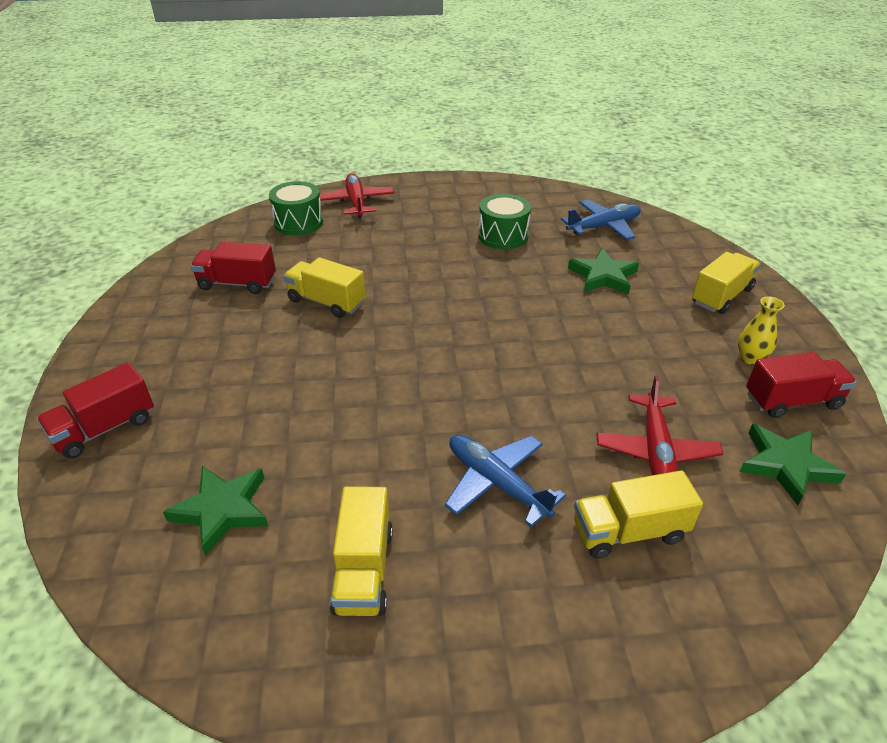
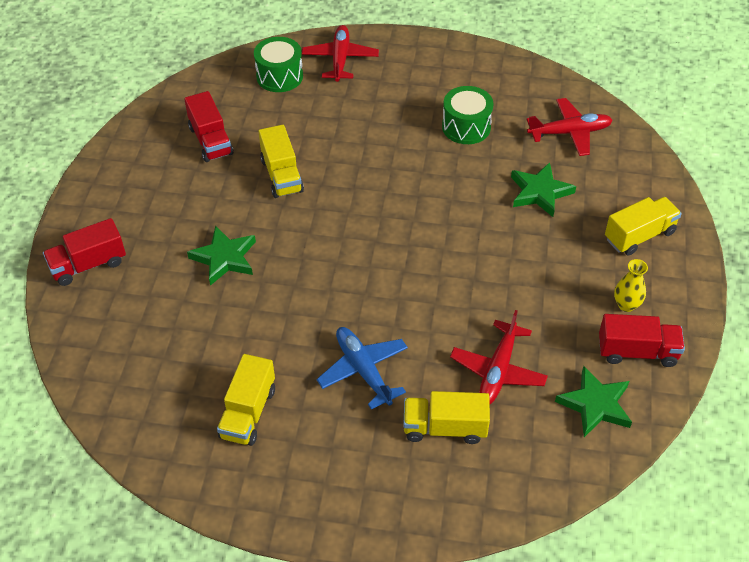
camera: 15 degrees right, 10 degrees up
(222, 510) = (162, 348): green star -> green star (224, 258)
(237, 283) = (210, 141): red truck -> red truck turned 135 degrees counterclockwise
(326, 302) = (281, 175): yellow truck -> yellow truck turned 150 degrees counterclockwise
(603, 227) = (569, 132): blue plane -> red plane

